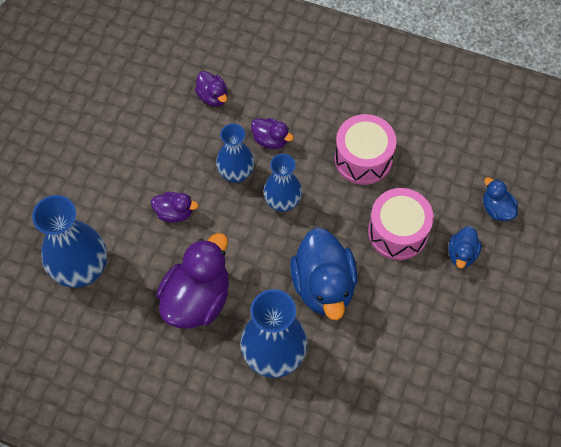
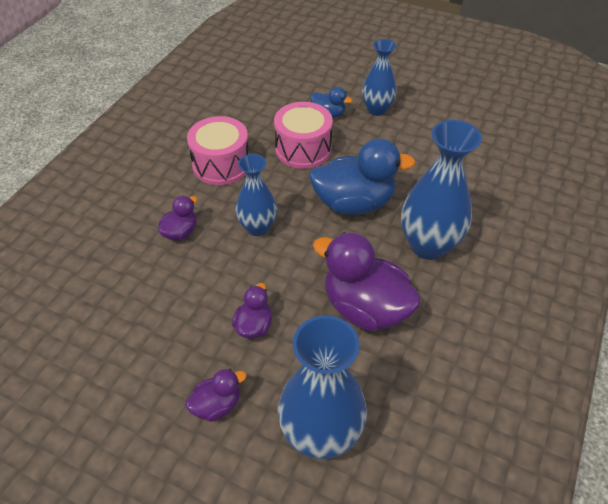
camera: 85 degrees left, 15 degrees down
(213, 96) = (107, 281): purple duck -> purple duck (217, 405)
(236, 173) = (215, 264): blue vase -> blue vase (377, 110)
(496, 209) = (289, 91): blue duck -> none

